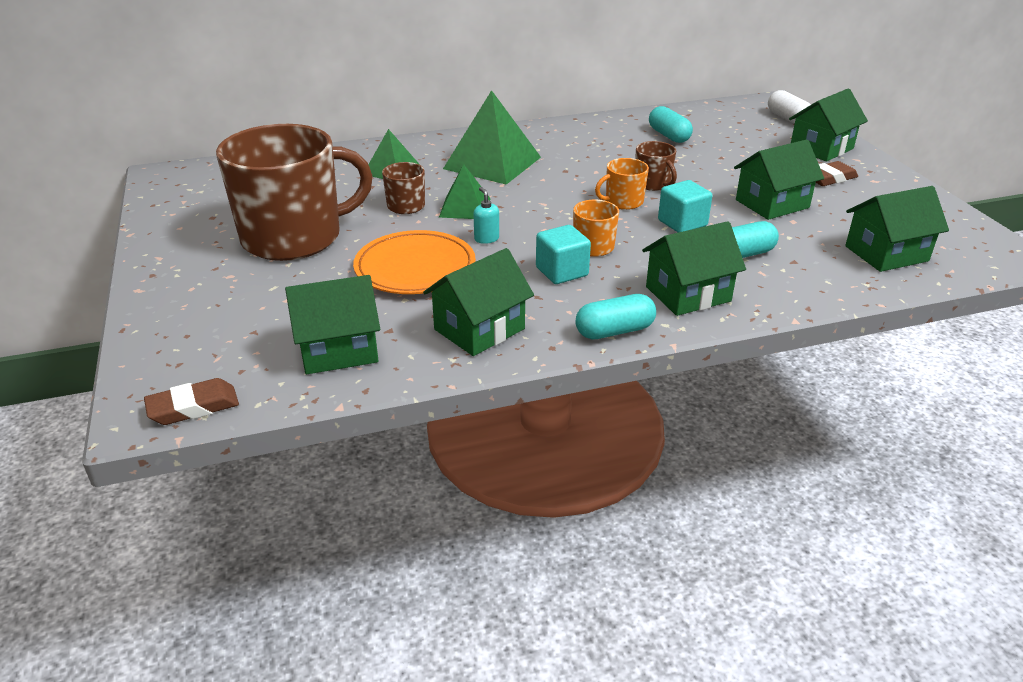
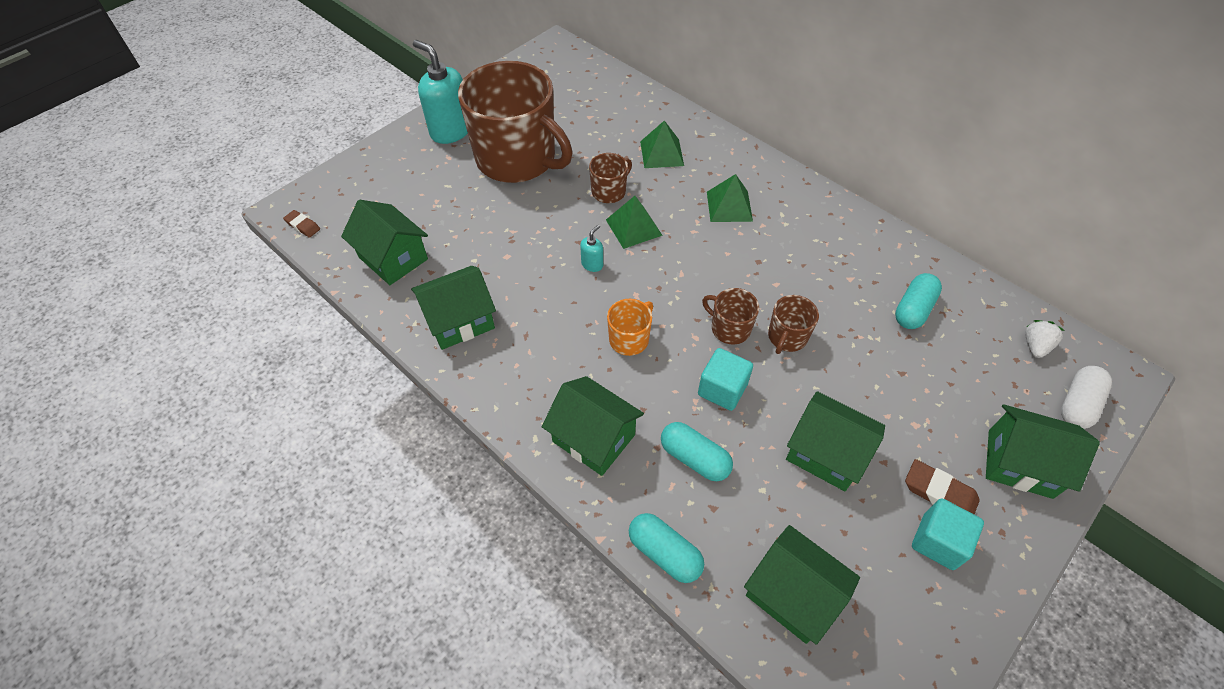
camera: 60 degrees right, 20 degrees up
(190, 264) = (450, 131): none -> turquoise soap dispenser
(193, 407) = (303, 226): brown eraser -> brown eraser, size x0.64
(415, 268) = (519, 244): orange plate -> none
(479, 329) = (459, 321): green house -> green house turned 45 degrees counterclockwise
(492, 163) = (729, 206): green pyramid -> green pyramid, size x0.58
(562, 272) = (573, 335): turquoise cube -> turquoise cube (938, 541)
(614, 331) = (504, 406): turquoise capsule -> turquoise capsule (664, 553)
(623, 202) = (729, 328): orange mug -> brown mug
(733, 113) = (1035, 346): none -> white strawberry

